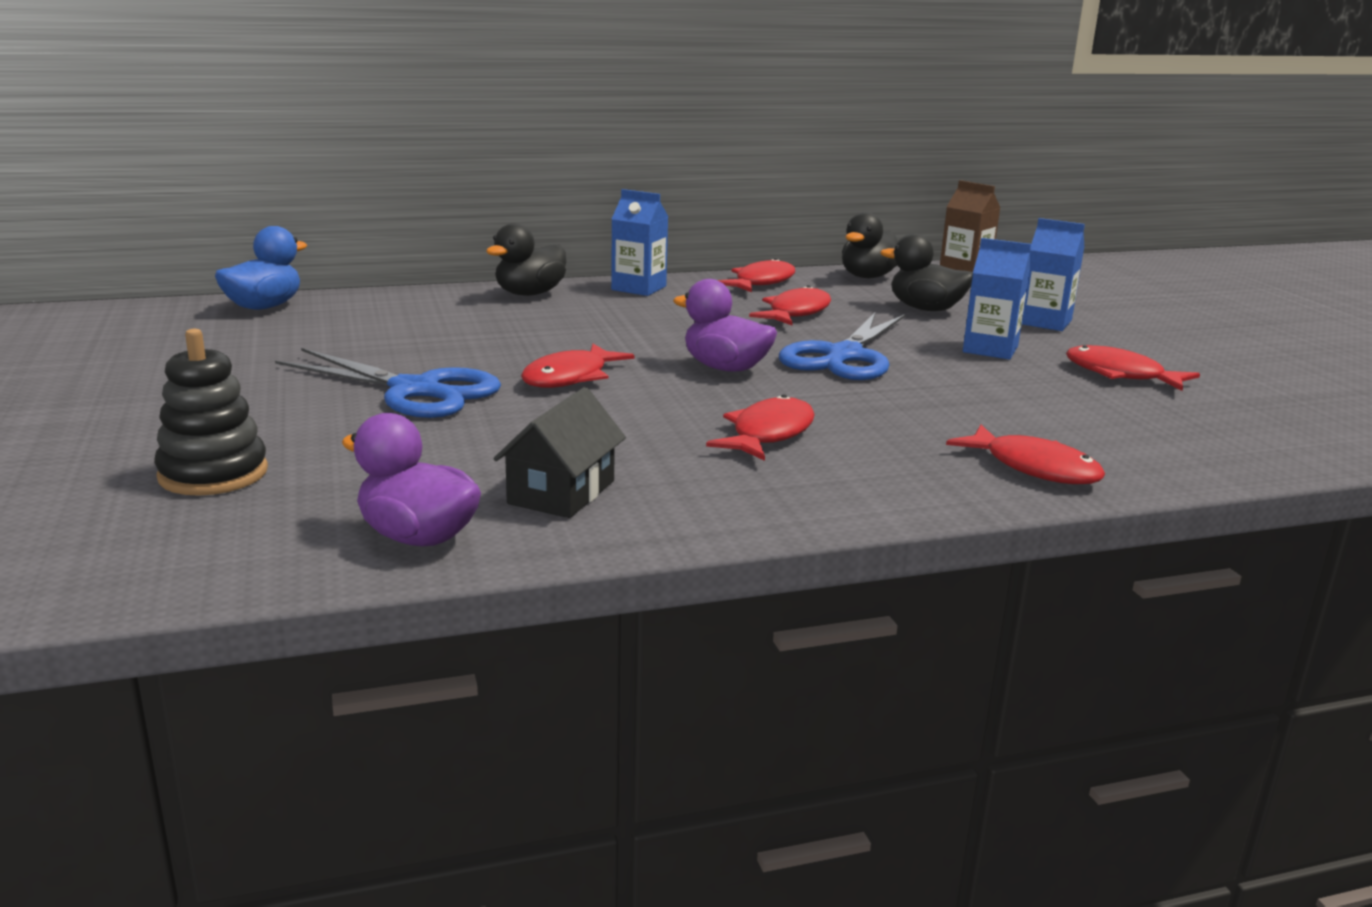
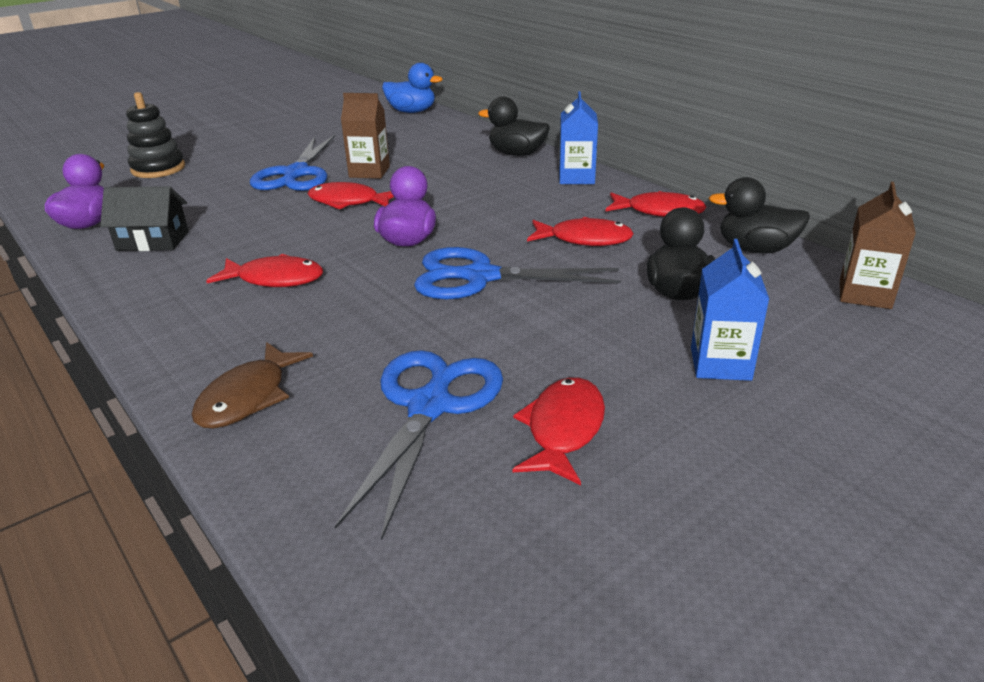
camera: 70 degrees right, 10 degrees up
(477, 356) = (369, 172): none -> brown carton
(990, 349) = (575, 341): blue carton -> none
(1034, 468) = (248, 397): red fish -> brown fish
(1075, 406) = (430, 406): none -> blue scissors

